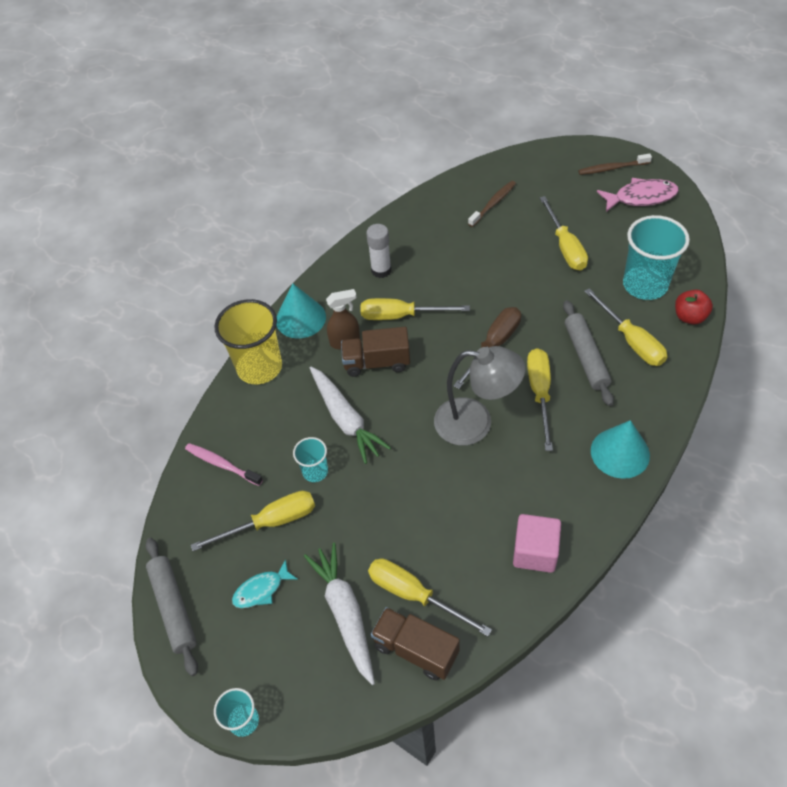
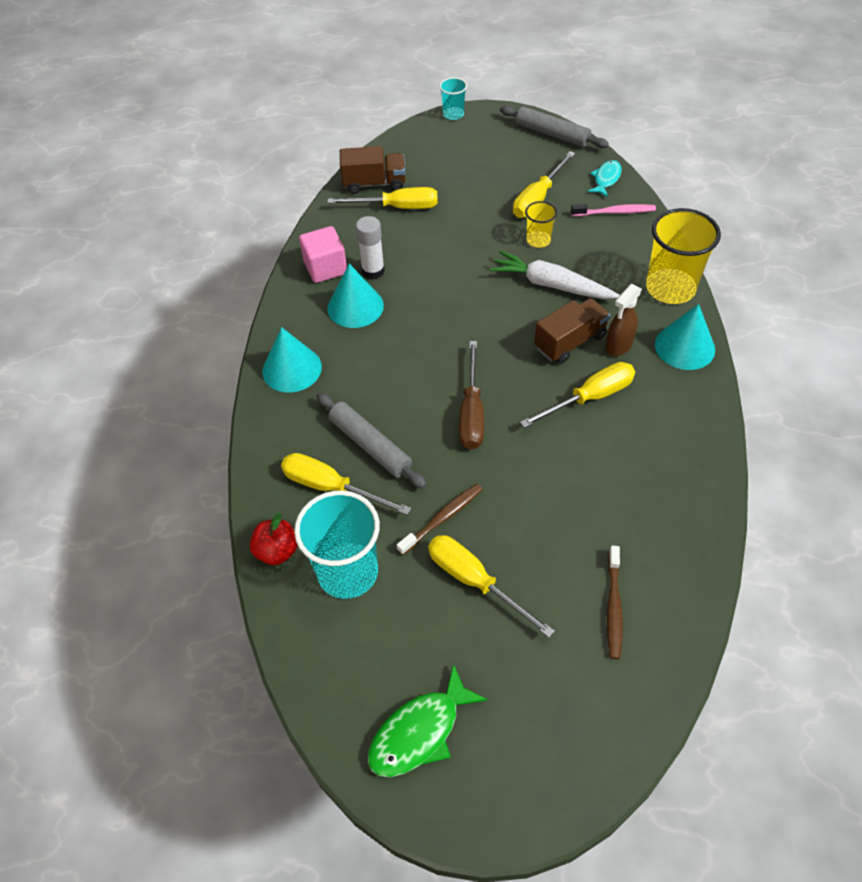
camera: 145 degrees right, 0 degrees up
(261, 590) = (504, 165): turquoise fish -> turquoise fish (606, 179)
(315, 471) = (538, 240): turquoise cup -> yellow cup
(345, 613) = (436, 179): white carrot -> none
(381, 270) = (660, 438): white glue stick -> white glue stick (373, 271)
(475, 423) = (436, 334): grey lamp -> none
(530, 488) = (355, 306): none -> turquoise cone
(540, 393) = (395, 387): yellow screwdriver -> none
(612, 168) = (493, 776): brown toothbrush -> brown toothbrush (442, 518)
(641, 197) = (420, 732): pink fish -> green fish

